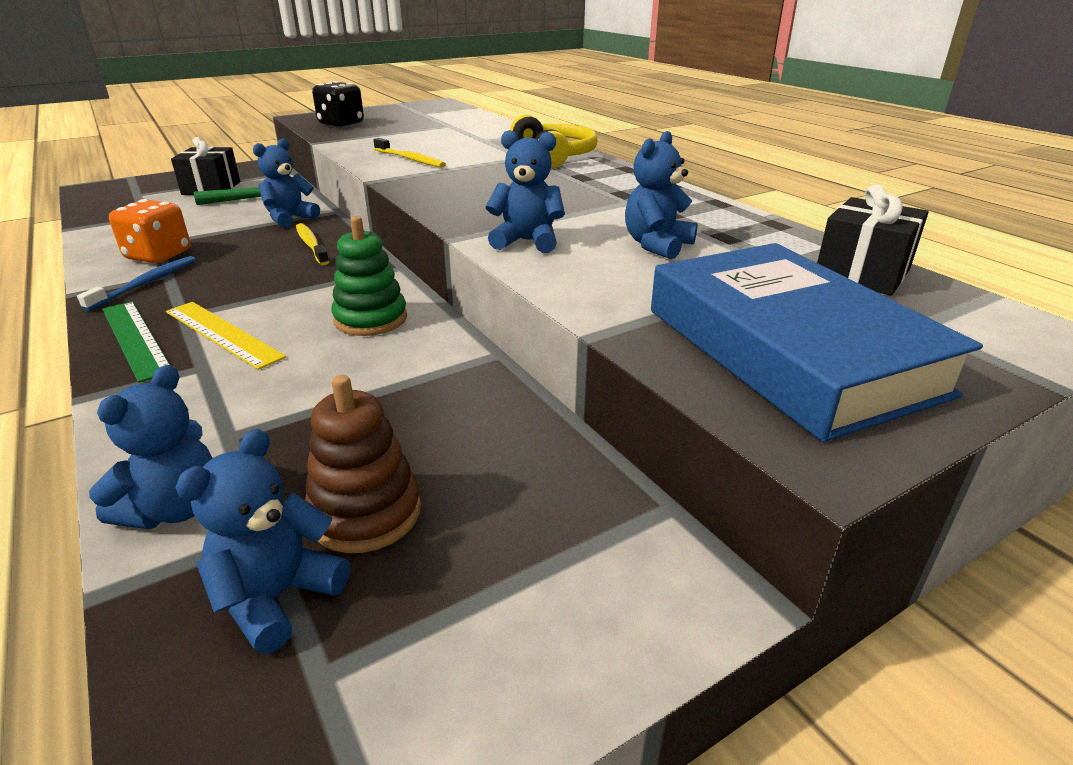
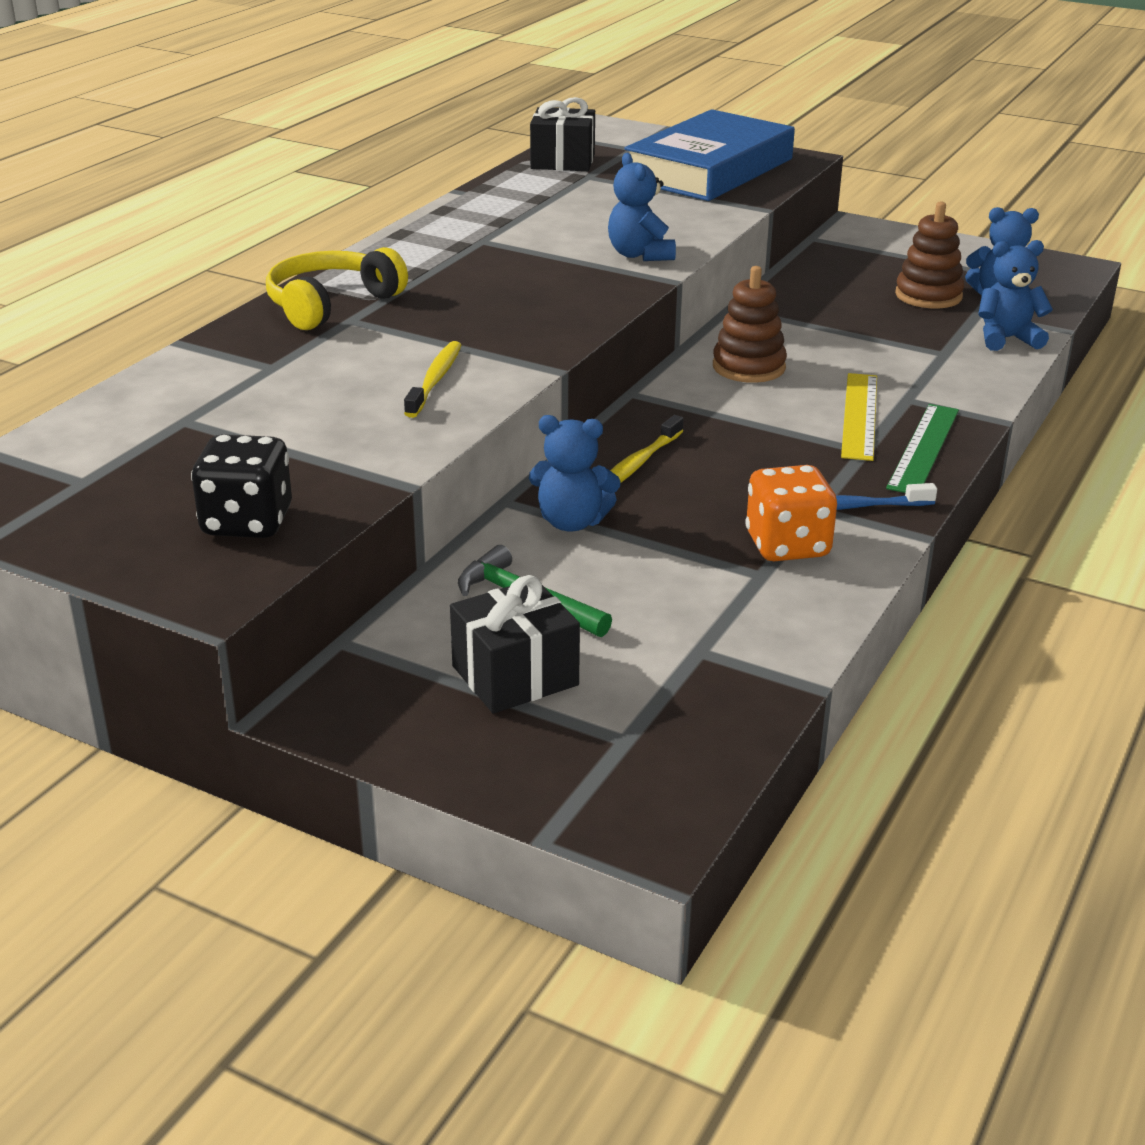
camera: 120 degrees left, 0 degrees up
(371, 319) = (748, 367): green stacking toy -> brown stacking toy
(657, 245) = (586, 215): blue teddy bear -> none

